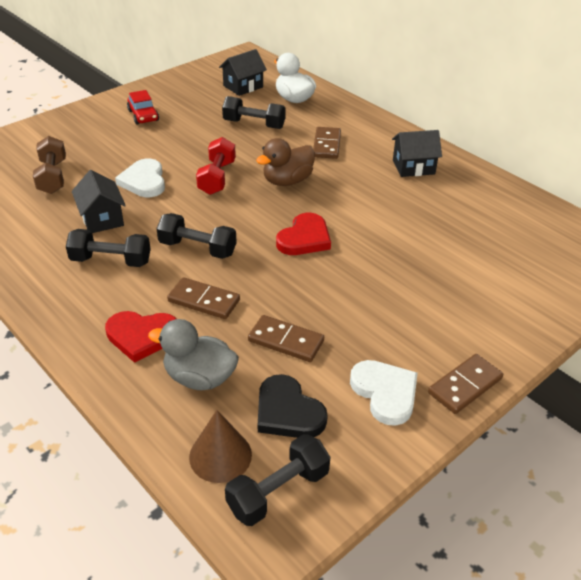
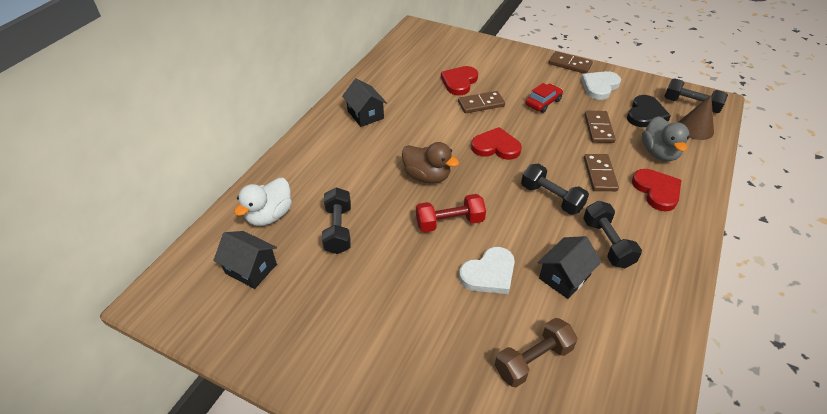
camera: 110 degrees left, 5 degrees up
(143, 115) = (361, 338): red car -> red car (543, 102)
(197, 248) = (551, 198): black dumbbell -> black dumbbell turned 45 degrees counterclockwise
(327, 145) = (355, 168): brown domino -> brown domino (481, 104)
(455, 251) = (459, 82): none -> red heart

